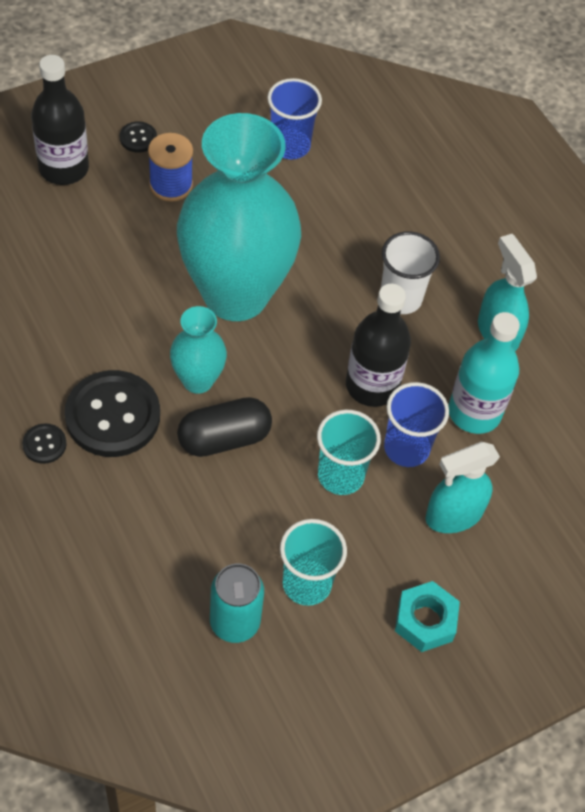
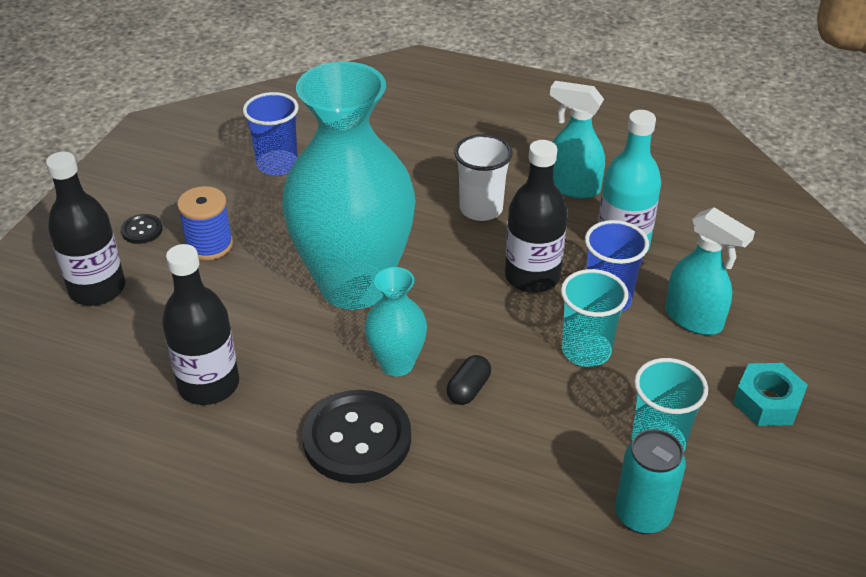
camera: 35 degrees left, 15 degrees down
(44, 444) = (322, 505): black button -> none
(62, 300) = (209, 385): none -> black bottle
(224, 438) = (468, 389): black capsule -> black capsule, size x0.58
(453, 515) = (694, 319): turquoise spray bottle -> turquoise spray bottle turned 75 degrees counterclockwise

